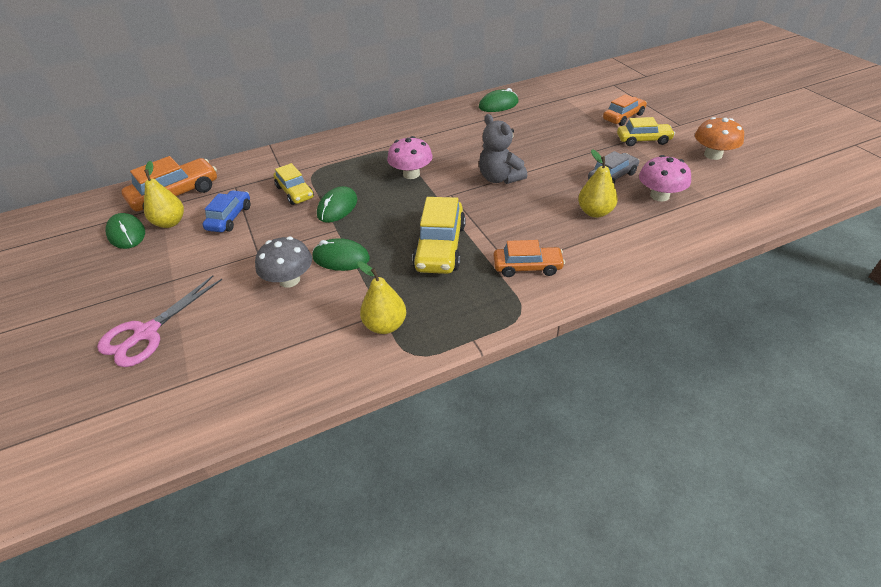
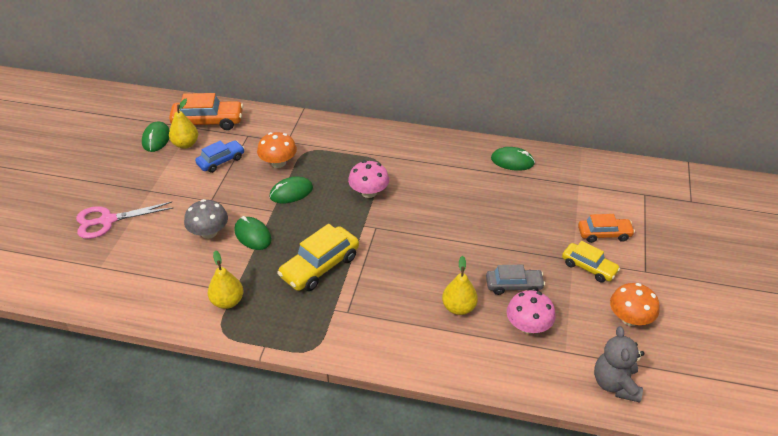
camera: 35 degrees right, 0 degrees up
(295, 192) = (278, 163): yellow car -> orange mushroom
(500, 178) = (426, 234): grey teddy bear -> grey teddy bear (615, 384)
(527, 267) = (356, 319): orange car -> none

